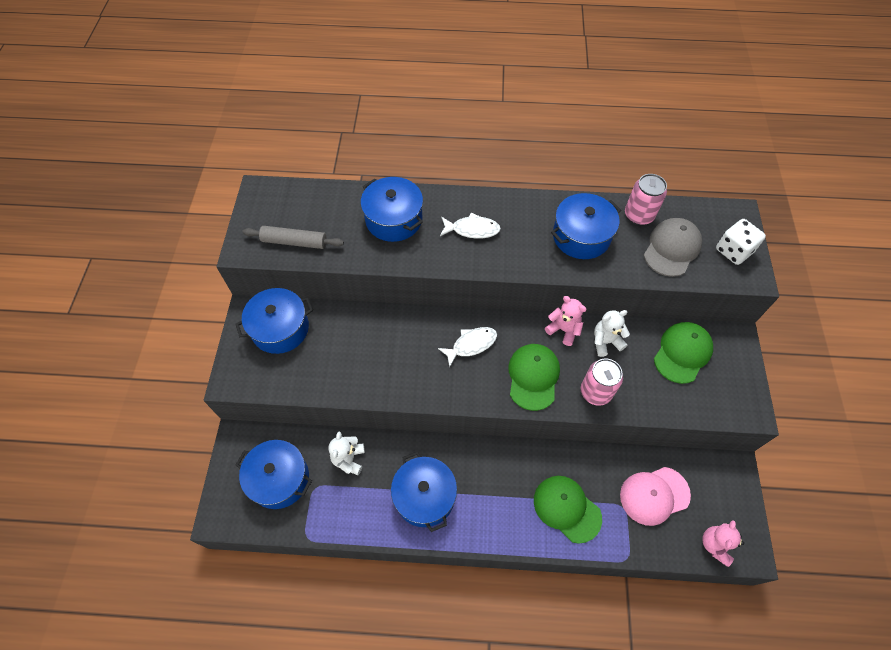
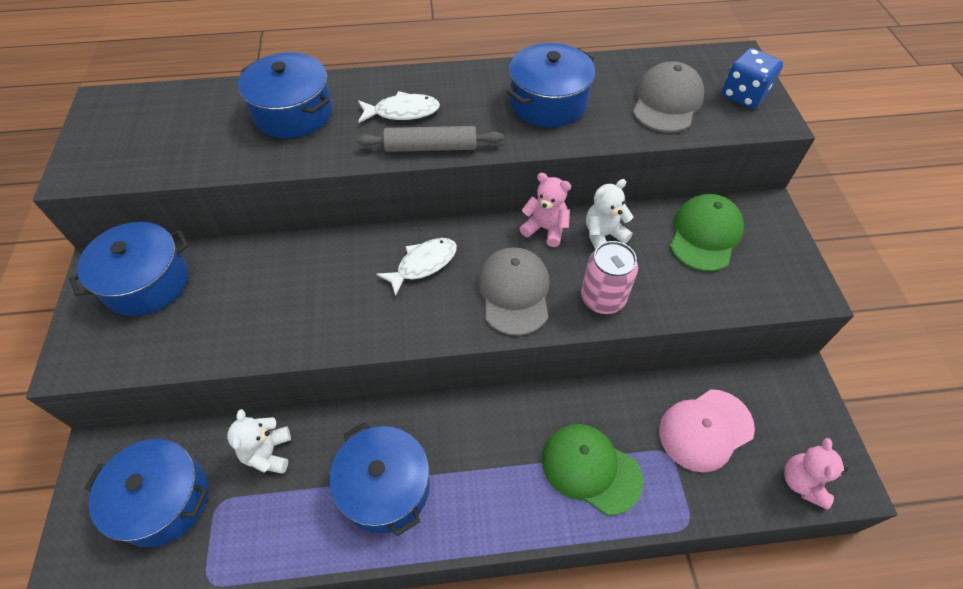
camera: 10 degrees left, 5 degrees down
(294, 242) = (151, 155): grey rolling pin -> grey rolling pin (431, 147)
(533, 377) = (514, 292): green cap -> grey cap
(639, 215) = (616, 72): pink can -> none
(733, 251) = (744, 95): white dice -> blue dice

